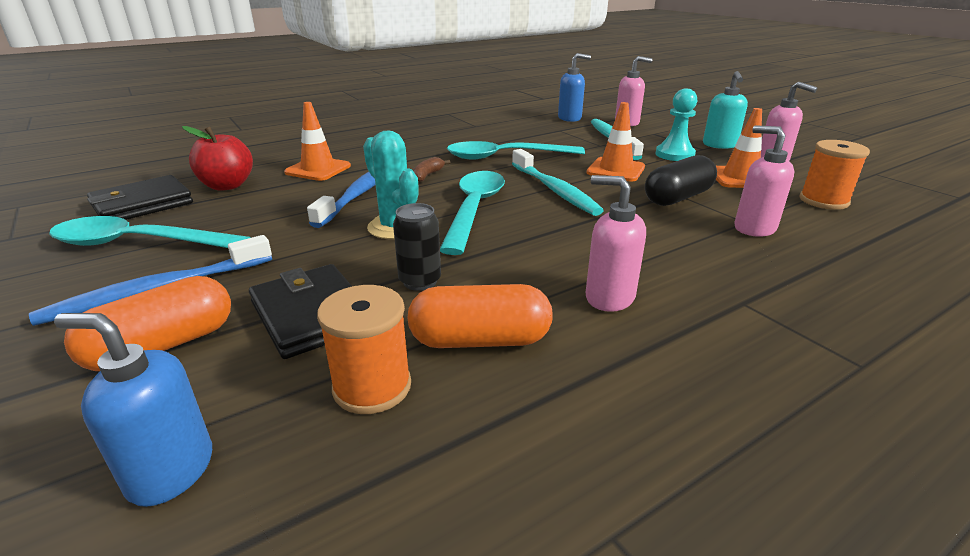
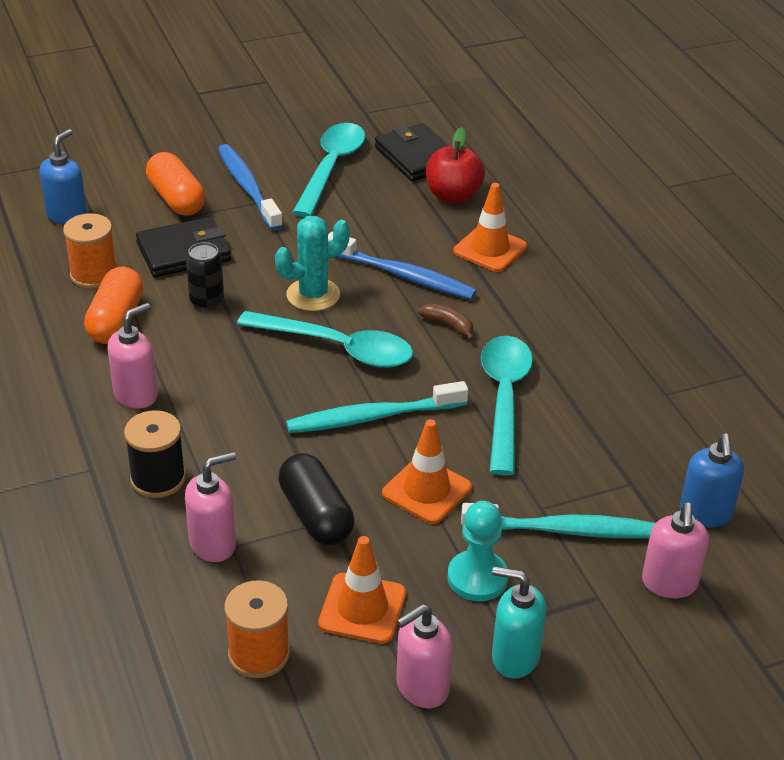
camera: 100 degrees right, 10 degrees up
(714, 263) = (158, 479): none -> black spool

